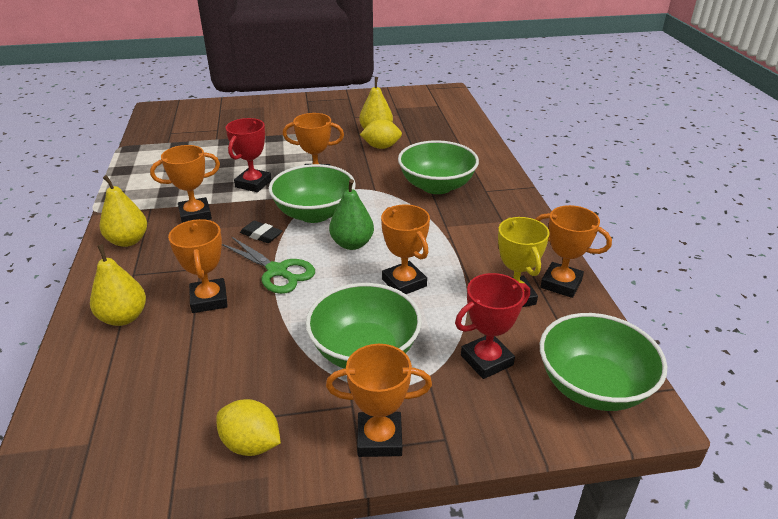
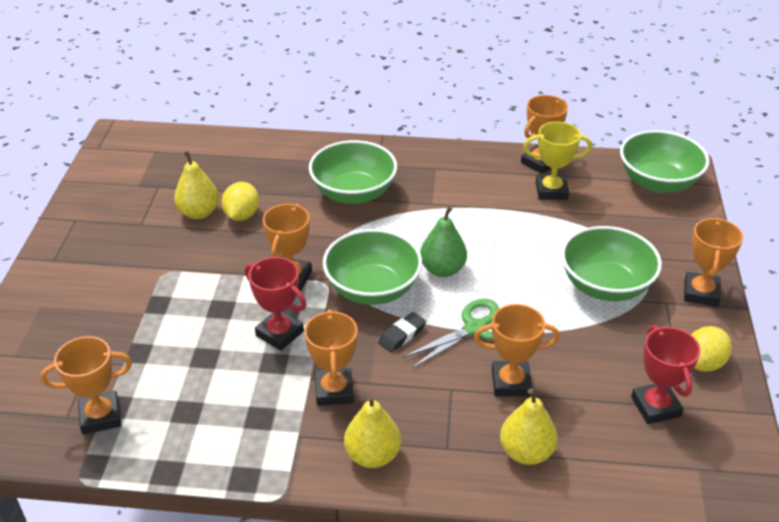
camera: 75 degrees left, 5 degrees up
(404, 283) = (516, 247): orange trophy -> orange trophy (100, 416)
(487, 360) = (625, 223): red trophy -> red trophy (655, 406)

